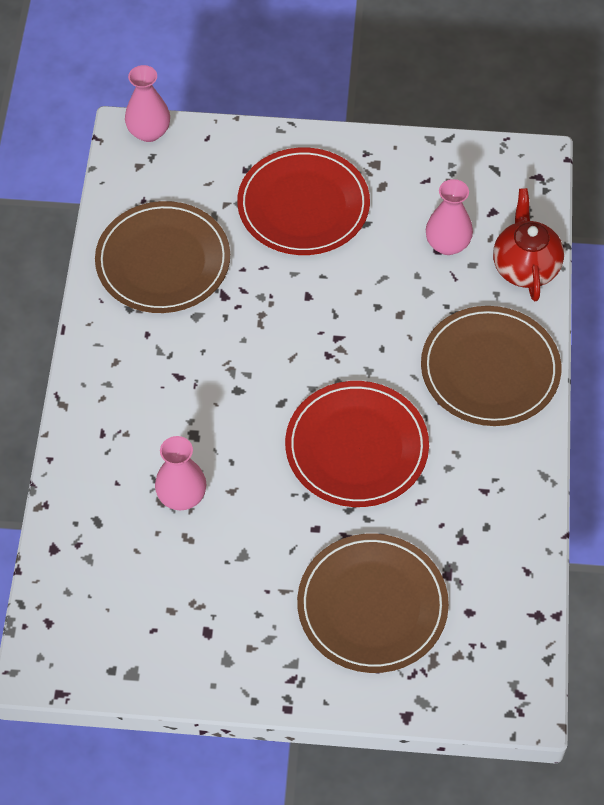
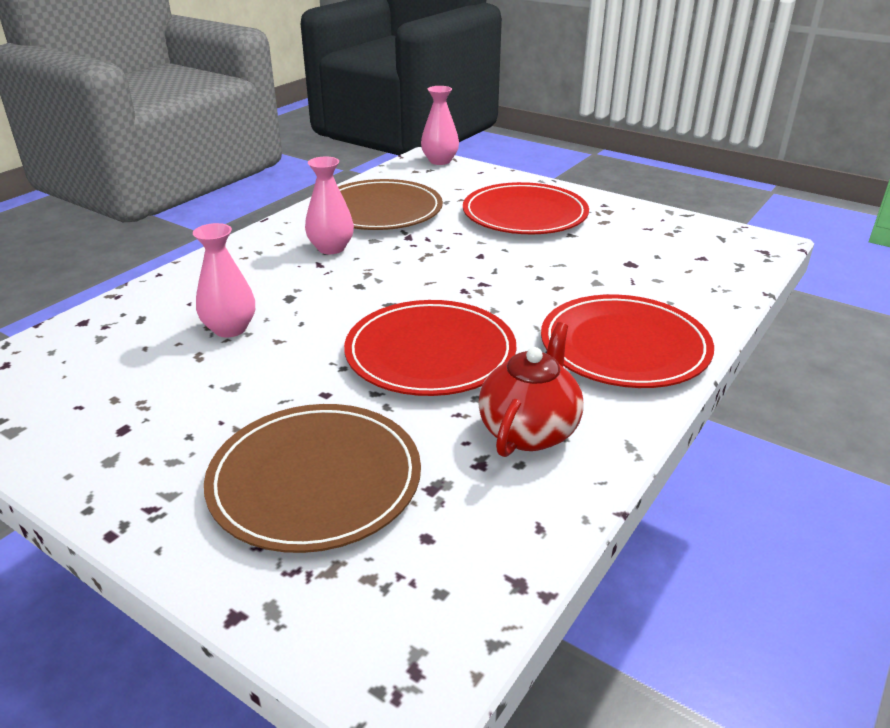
camera: 30 degrees right, 25 degrees down
(447, 244) = (640, 263): pink vase -> pink vase (331, 248)
(490, 369) = (624, 346): brown plate -> red plate
(525, 267) = (714, 295): red teapot -> red teapot (529, 430)

